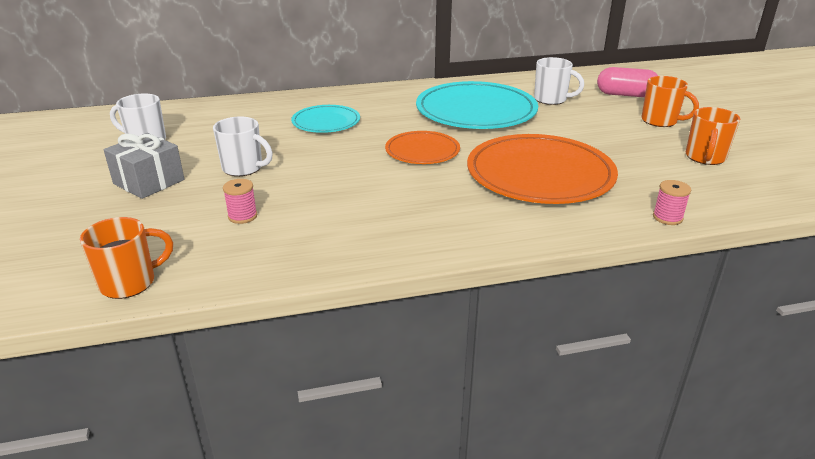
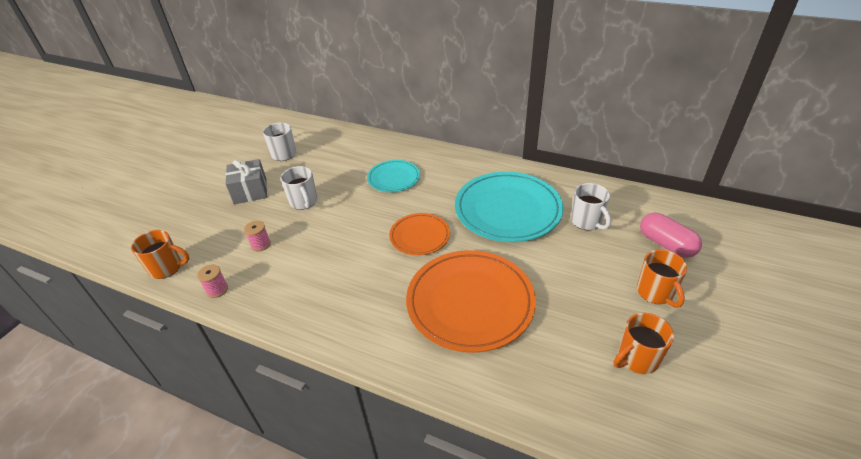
camera: 40 degrees right, 10 degrees up
(667, 217) = (508, 404): pink spool -> pink spool (217, 290)

